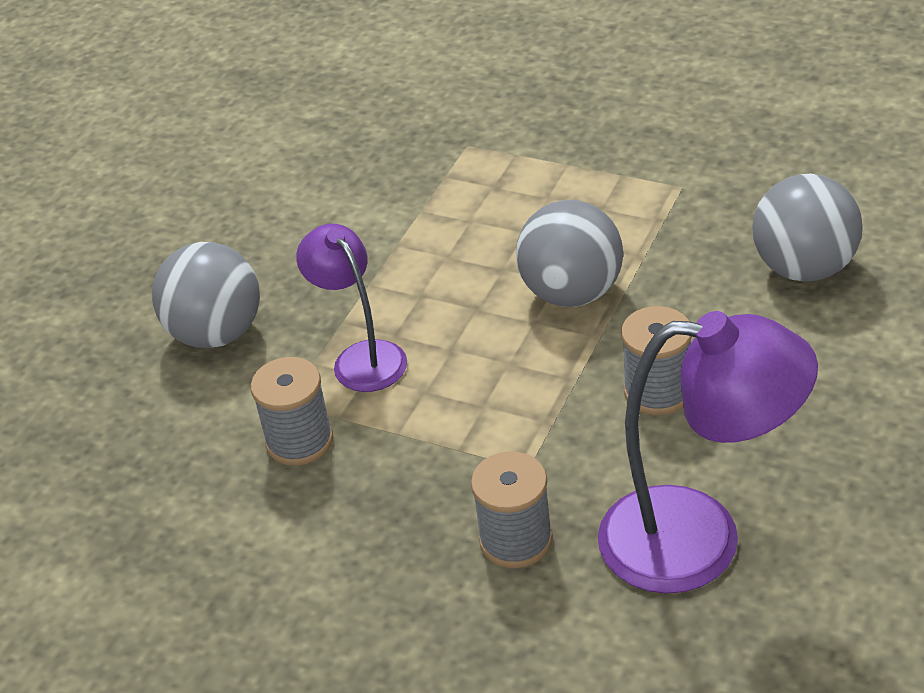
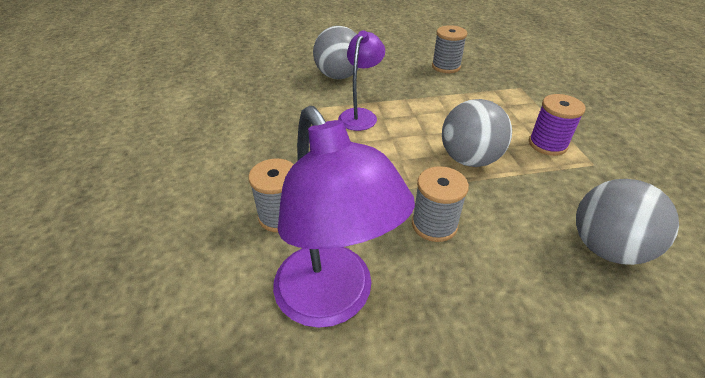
camera: 50 degrees right, 0 degrees up
(299, 441) = (296, 120): grey spool -> grey spool (446, 67)
(611, 202) = (547, 144): none -> purple spool

